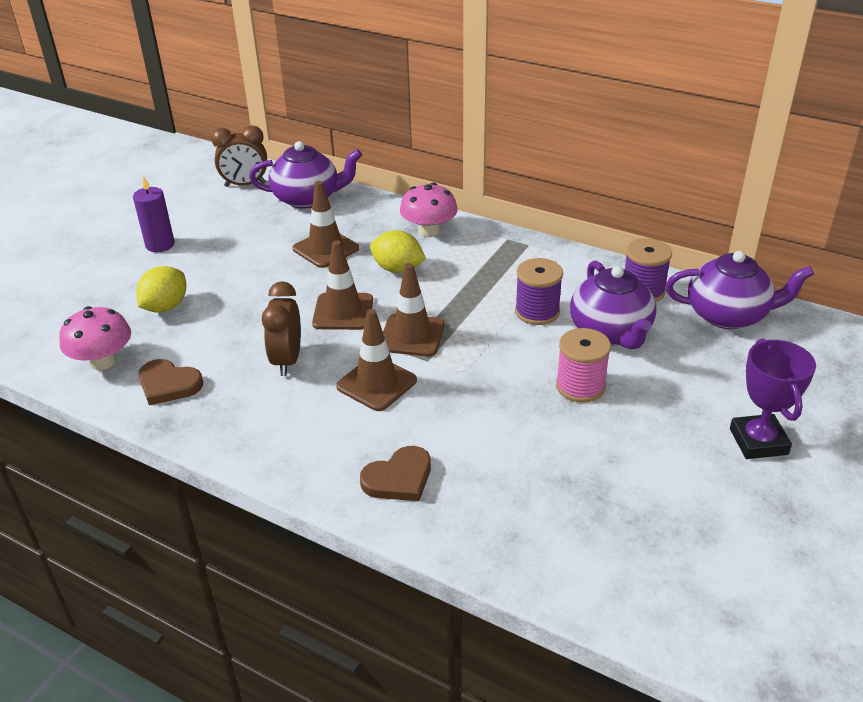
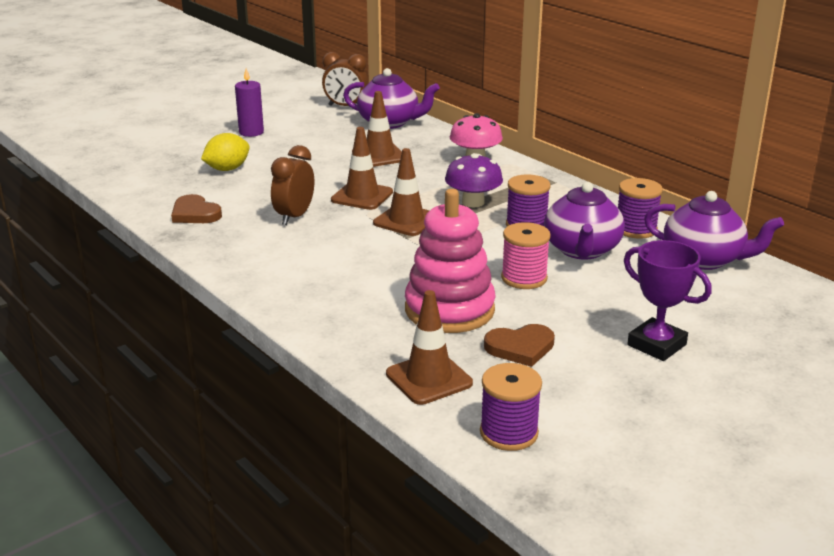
camera: 20 degrees right, 10 degrees down
(103, 361) = (158, 192): pink mushroom -> none
(376, 383) = (353, 243): brown traffic cone -> brown traffic cone (429, 378)
(398, 269) = (428, 178): yellow lemon -> none
(399, 478) = (325, 301): brown heart -> brown heart (520, 347)
(464, 293) = (473, 202): none -> purple mushroom
(535, 452) = (449, 310): none -> pink stacking toy
(701, 609) = (509, 433): none -> purple spool
(758, 441) = (656, 345): purple trophy -> purple trophy turned 60 degrees counterclockwise

